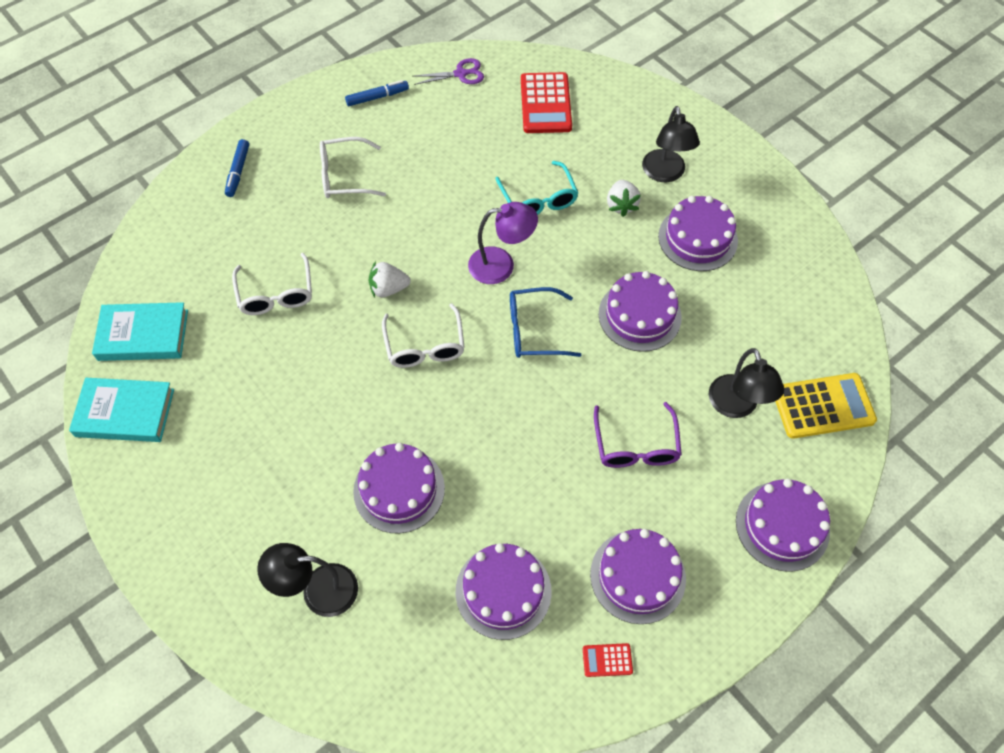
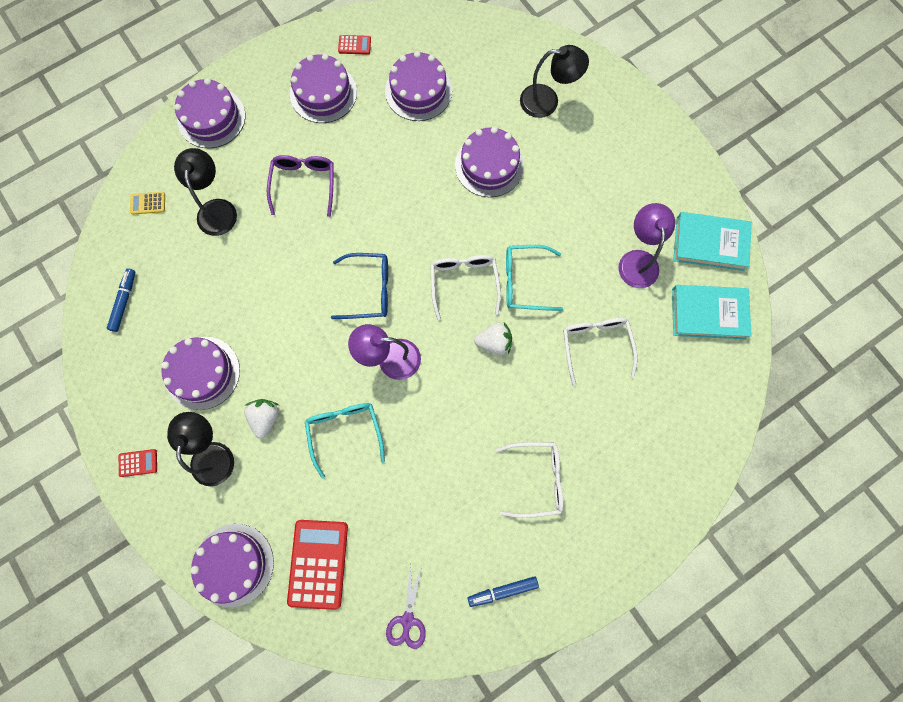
camera: 175 degrees left, 15 degrees up
(217, 386) = (637, 260): none -> purple lamp
(238, 171) = (646, 495): blue marker -> blue marker (124, 302)
(354, 352) = (524, 281): none -> turquoise glasses
(460, 74) = (407, 620): purple scissors -> purple scissors turned 75 degrees counterclockwise
(639, 315) = (275, 296): purple cake -> purple cake (233, 564)
(735, 162) = (138, 463): none -> red calculator
(823, 406) = (148, 203): yellow calculator -> yellow calculator, size x0.46

